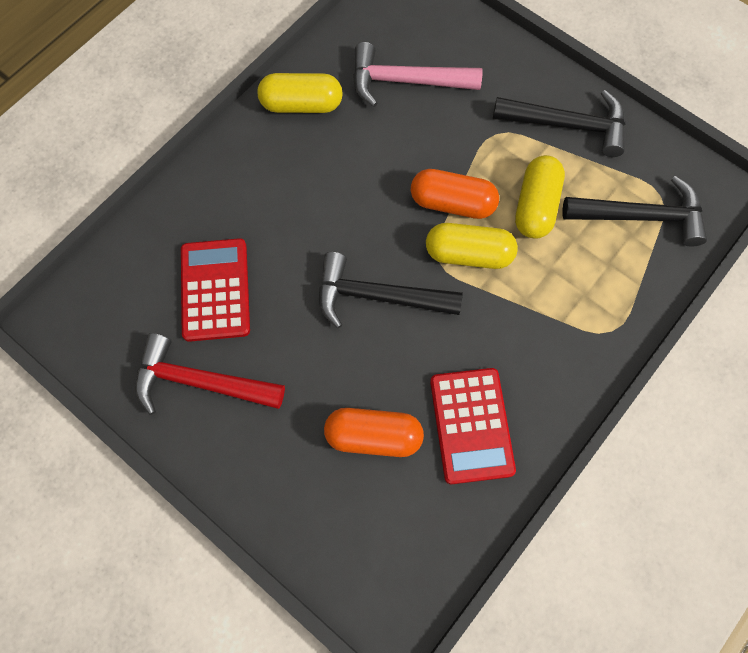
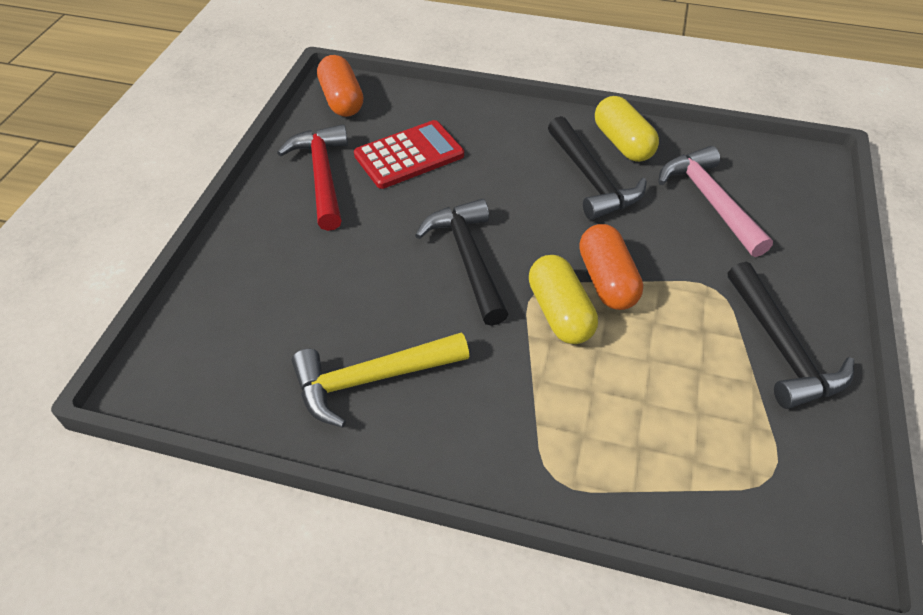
camera: 65 degrees right, 20 degrees down
(373, 436) = (325, 304): orange capsule -> orange capsule (342, 100)
(471, 425) = (372, 379): red calculator -> yellow hammer
(535, 206) = (658, 351): yellow capsule -> none
(641, 217) = (725, 462): black hammer -> black hammer (591, 179)

